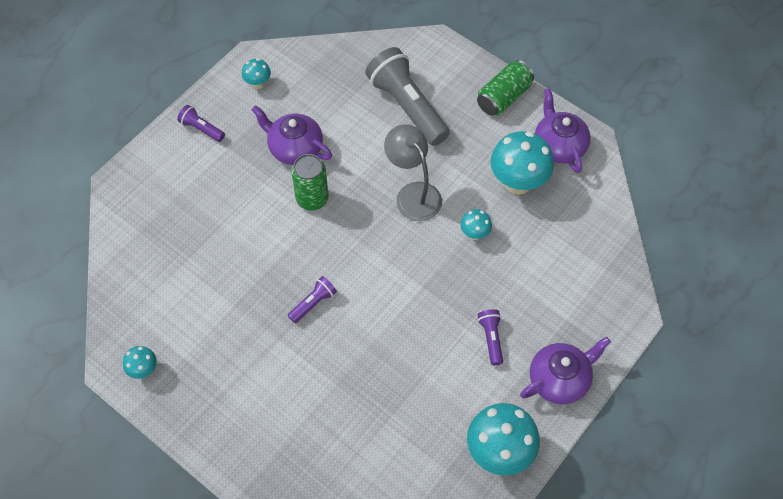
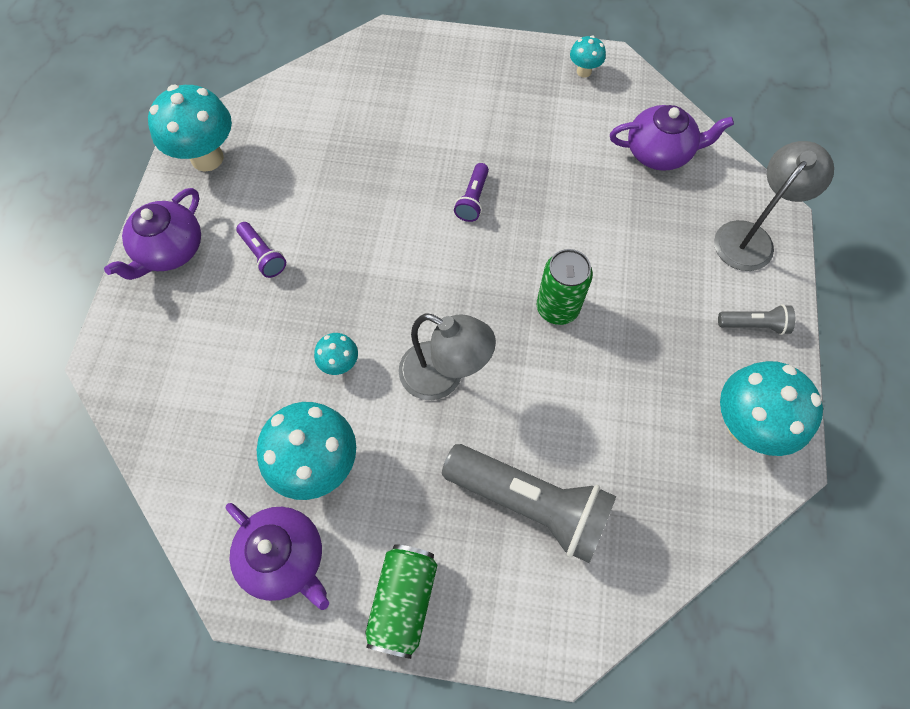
camera: 150 degrees right, 5 degrees up
(150, 178) = (750, 237): none -> grey lamp
(201, 129) = (754, 325): purple flashlight -> grey flashlight
(258, 84) = (746, 426): turquoise mushroom -> turquoise mushroom, size x2.03
(294, 148) = (626, 360): purple teapot -> purple teapot (660, 152)

